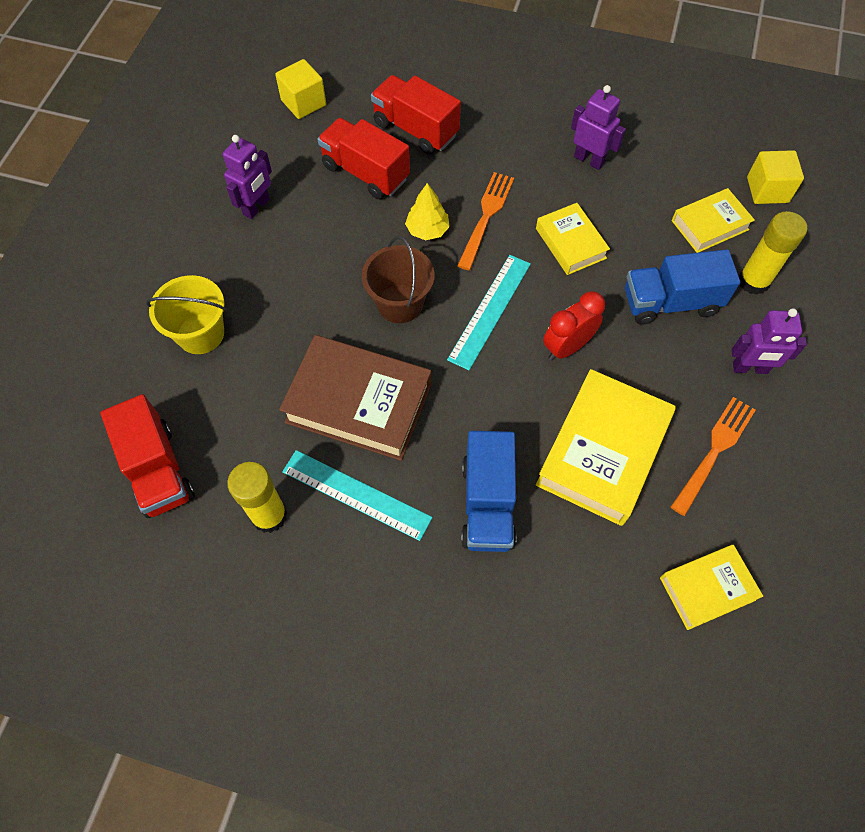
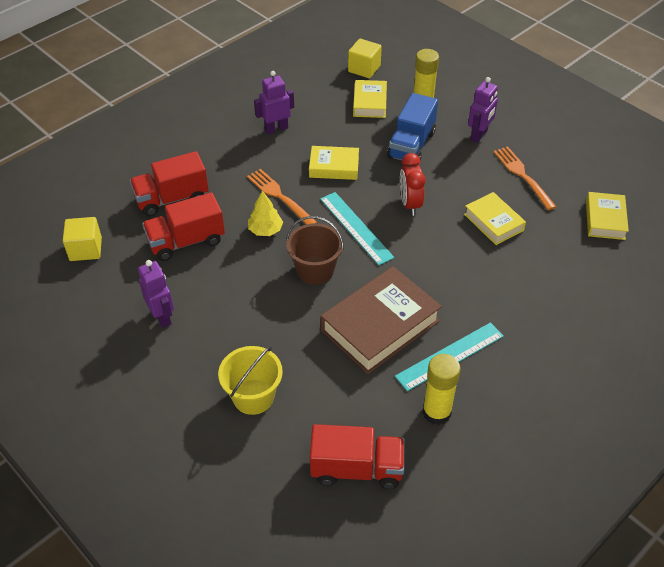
camera: 60 degrees left, 15 degrees down
(487, 504) = (496, 291): blue truck -> none
(602, 452) = (493, 222): yellow book -> yellow book, size x0.57

